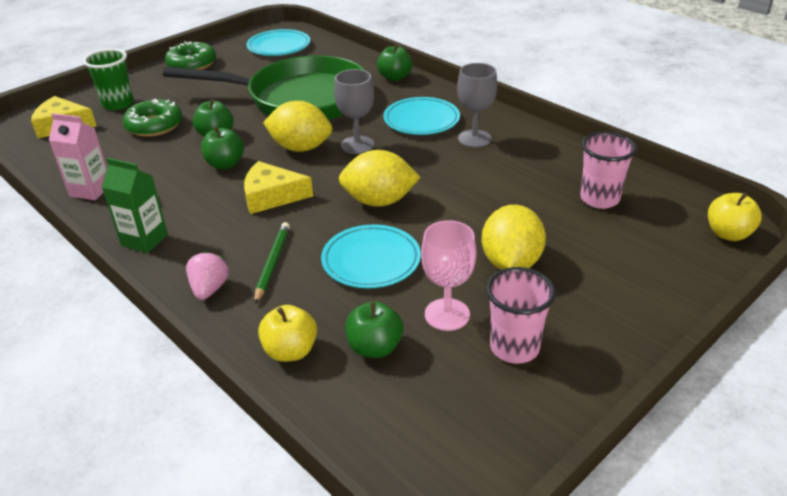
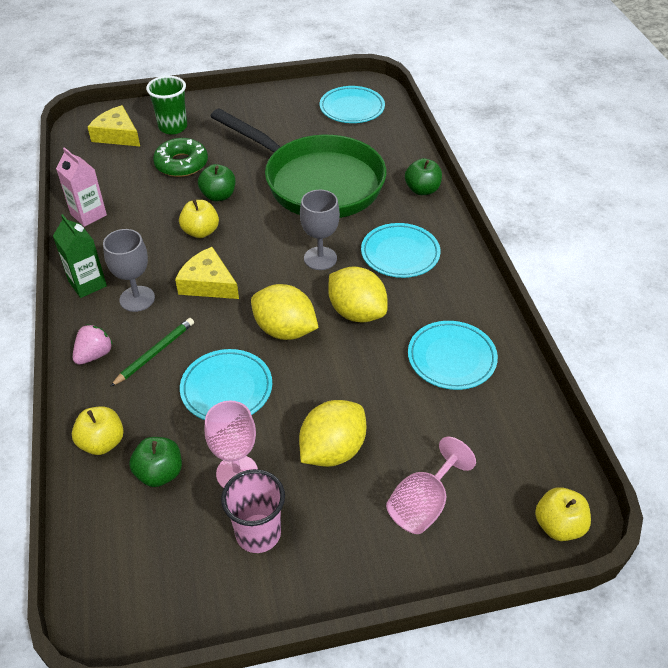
camera: 30 degrees right, 10 degrees up
(192, 64) = (263, 102): green donut -> none
(225, 164) = (201, 232): green apple -> yellow apple
(300, 148) = (272, 240): yellow lemon -> yellow lemon (356, 312)
(474, 139) = (428, 298): grey goblet -> grey goblet (137, 299)
(535, 168) = (451, 358): none -> turquoise plate
(599, 199) = (476, 423): pink cup -> none
(621, 265) = (423, 504): none -> pink goblet

